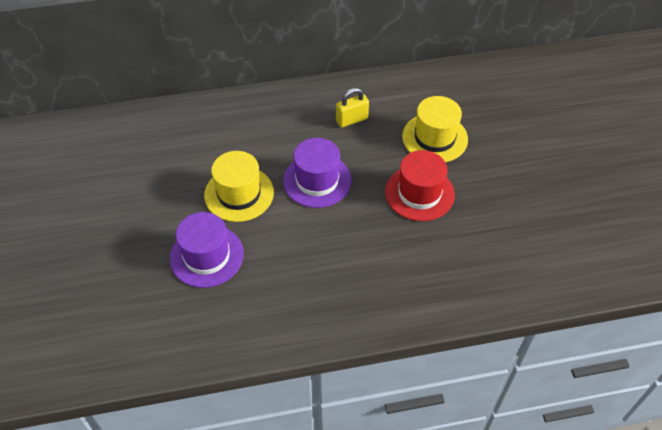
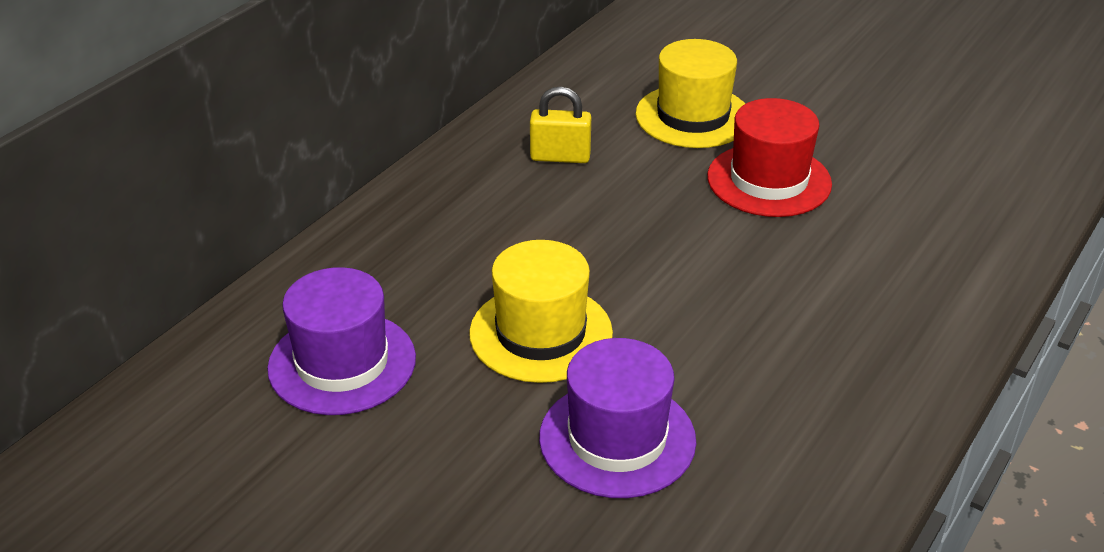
camera: 45 degrees left, 15 degrees down
(317, 180) = (624, 248): purple hat -> purple hat (342, 363)
(352, 120) = (560, 157): yellow padlock -> yellow padlock turned 75 degrees clockwise

